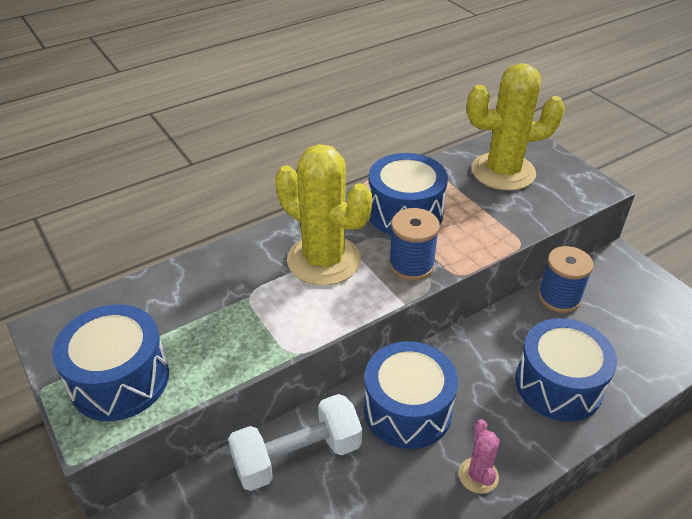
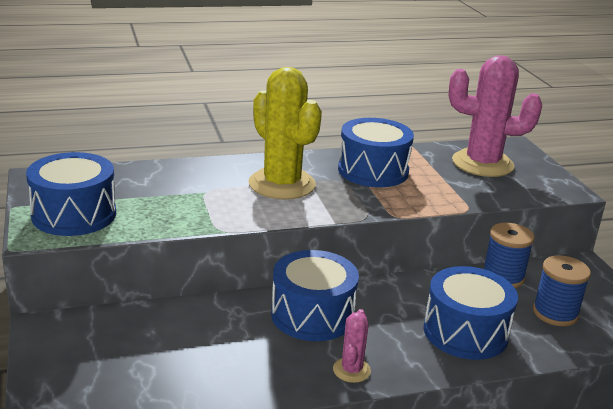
camera: 15 degrees right, 15 degrees down
(297, 456) = (198, 320): white dumbbell -> none
(411, 265) = (357, 202): blue spool -> blue spool (555, 313)
(503, 172) = (482, 164): yellow cactus -> pink cactus

